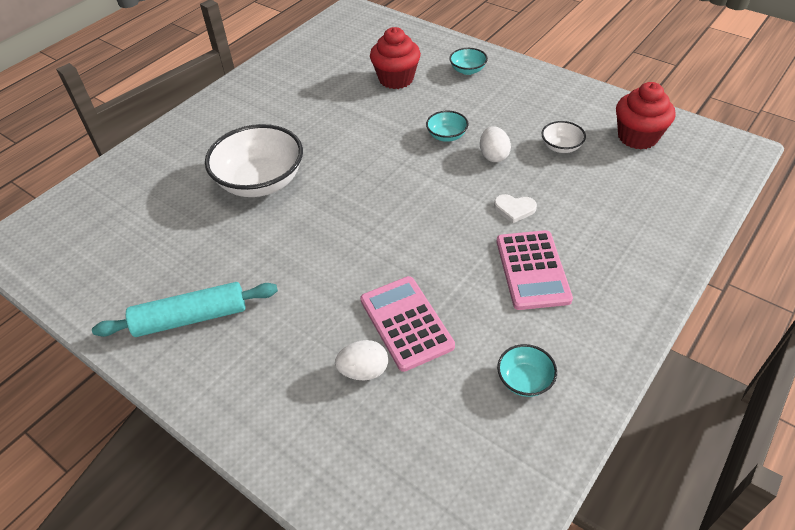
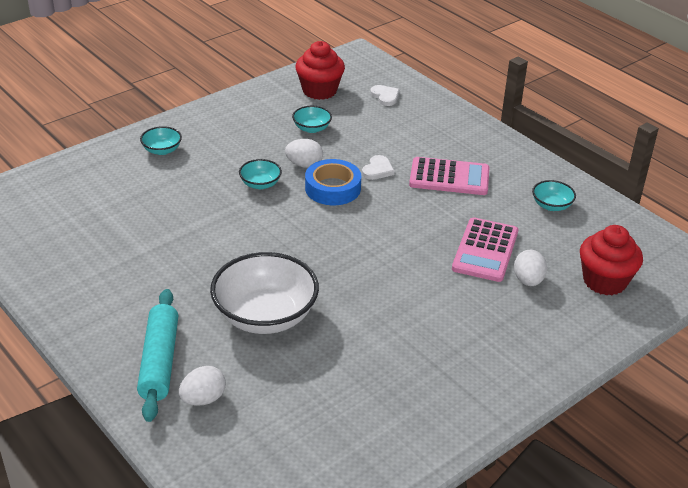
camera: 80 degrees left, 10 degrees down
(159, 172) = (203, 399): none -> white egg
(191, 318) = (444, 381): turquoise rolling pin -> turquoise rolling pin (159, 361)
(396, 79) = (143, 197): red cupcake -> red cupcake (604, 281)
(406, 323) = (485, 250): pink calculator -> pink calculator turned 60 degrees counterclockwise
(464, 183) = (332, 188): none -> blue tape
(561, 147) = (312, 128): white bowl -> turquoise bowl
(665, 187) = (385, 96): none -> white heart

